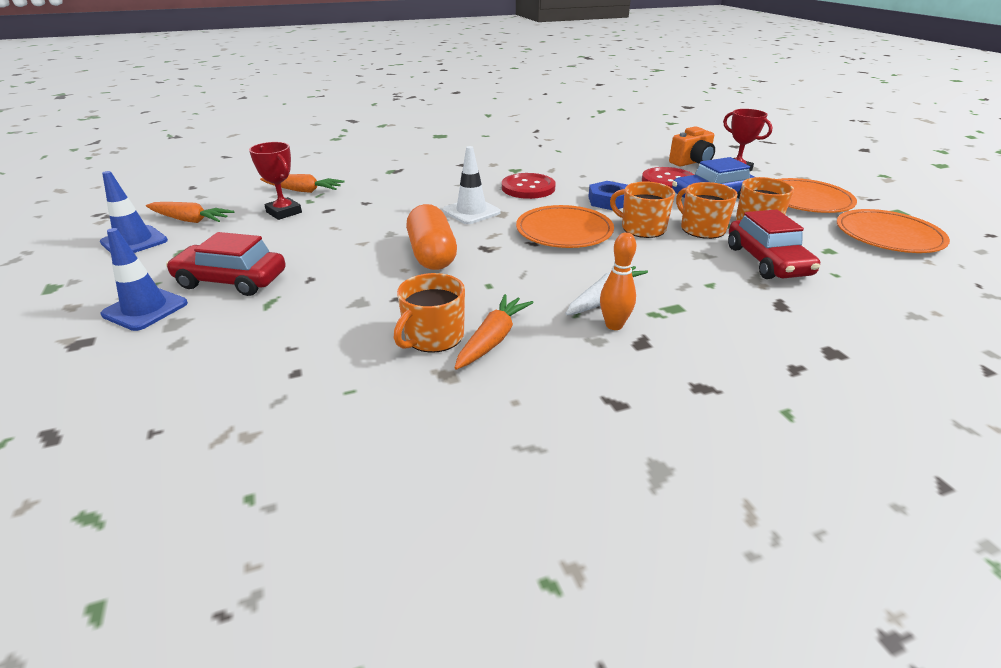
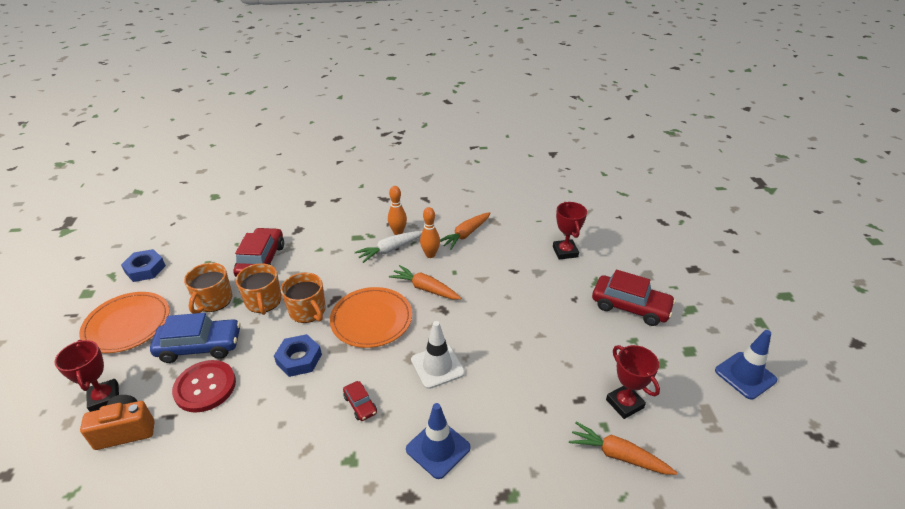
camera: 165 degrees left, 5 degrees up
(145, 309) = (674, 289): blue traffic cone -> blue traffic cone (438, 448)
(190, 220) = (717, 406): orange carrot -> orange carrot (425, 288)
(307, 337) = (565, 252): none -> red trophy
(432, 255) = (486, 309): orange capsule -> none
(433, 337) = (496, 241): orange mug -> none
(528, 188) = (360, 404): red button -> red car
(537, 301) = (430, 255): none -> orange bowling pin
(888, 235) = (145, 269): orange plate -> blue nut

